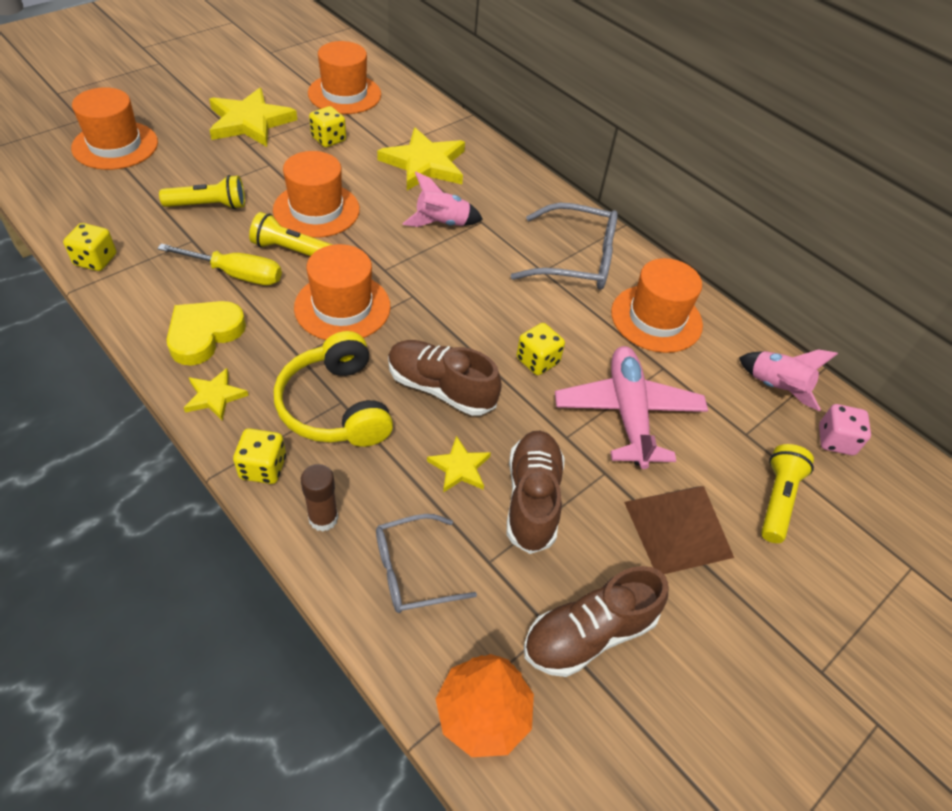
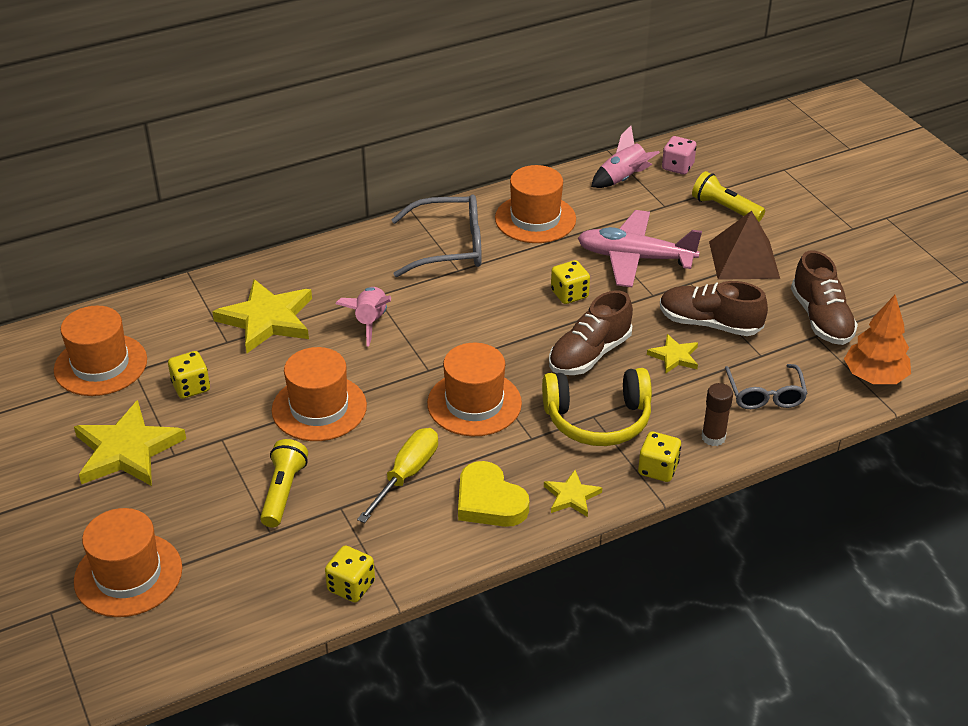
camera: 70 degrees left, 10 degrees down
(291, 250) = (380, 432): yellow flashlight -> none
(576, 260) = (449, 247): grey glasses -> grey glasses turned 60 degrees clockwise

